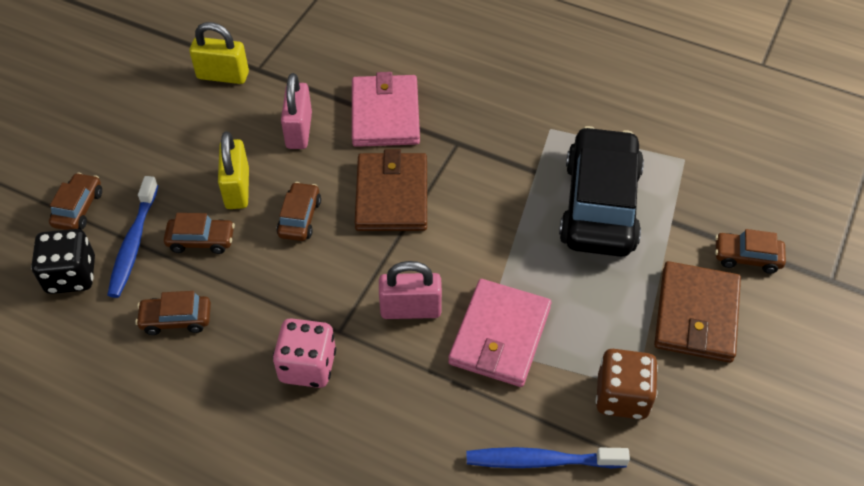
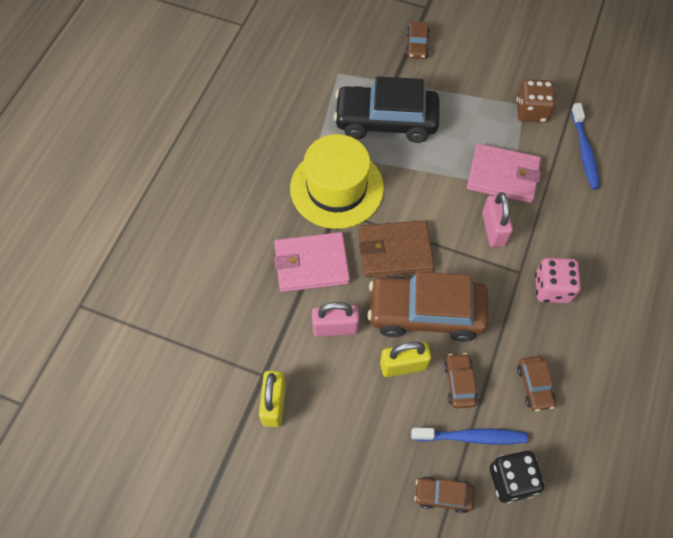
camera: 95 degrees left, 10 degrees up
(300, 218) = (426, 313): brown car -> brown car, size x2.23
(491, 144) = (336, 188): none -> yellow hat
(696, 315) = (465, 73): brown wallet -> none

